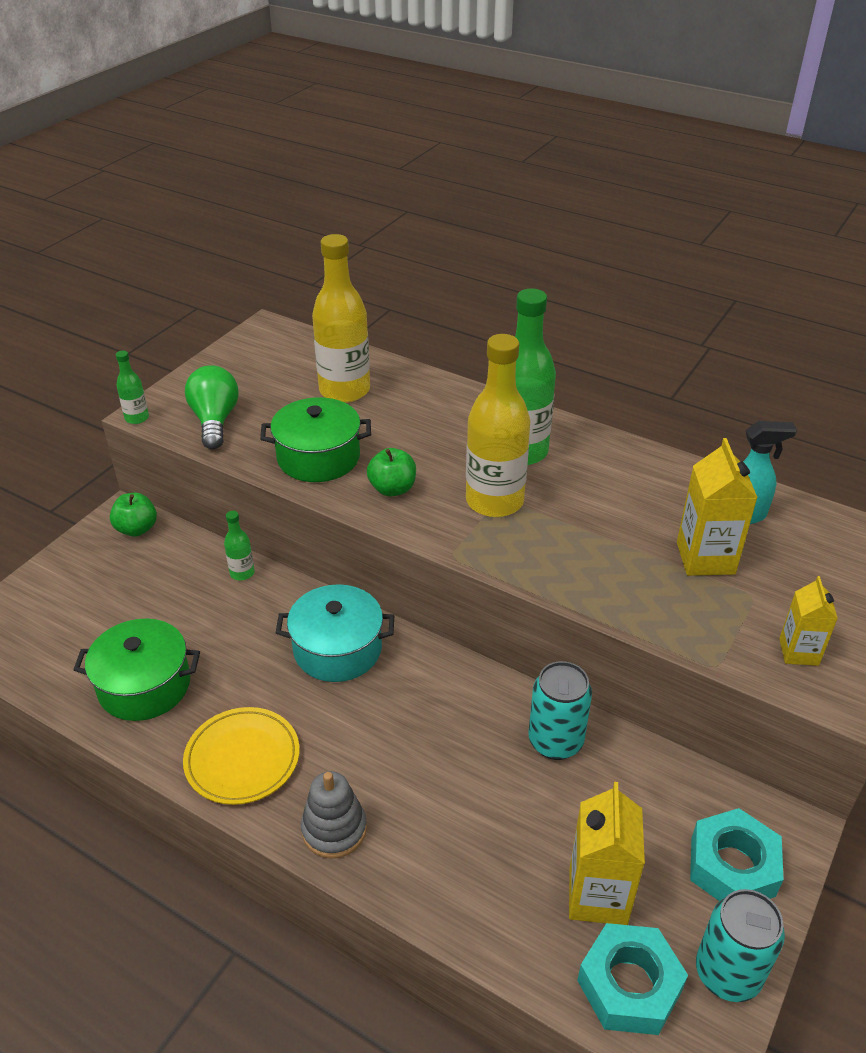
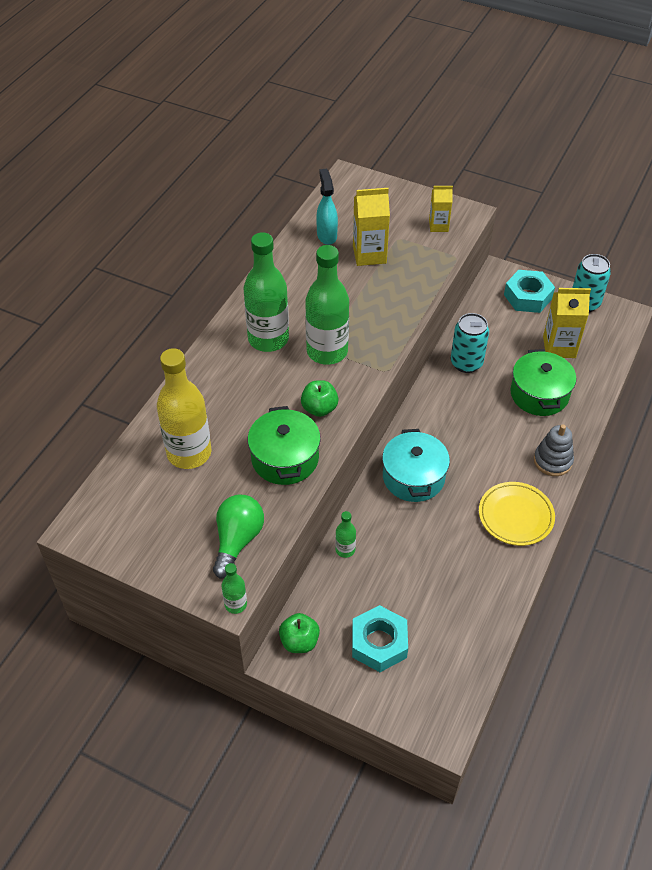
camera: 95 degrees left, 10 degrees up
(144, 685) = (468, 588): green pot -> green pot (539, 394)
(215, 421) = (237, 540): green light bulb -> green light bulb turned 120 degrees clockwise
(494, 501) = (327, 351): yellow bottle -> green bottle
(629, 985) = (602, 337): turquoise nut -> turquoise nut (379, 643)

